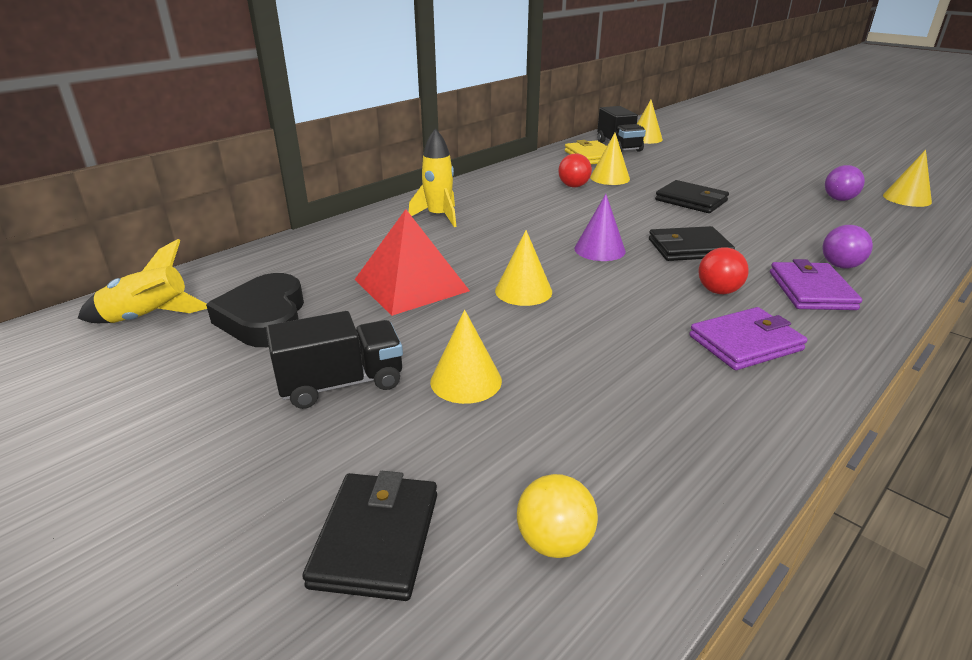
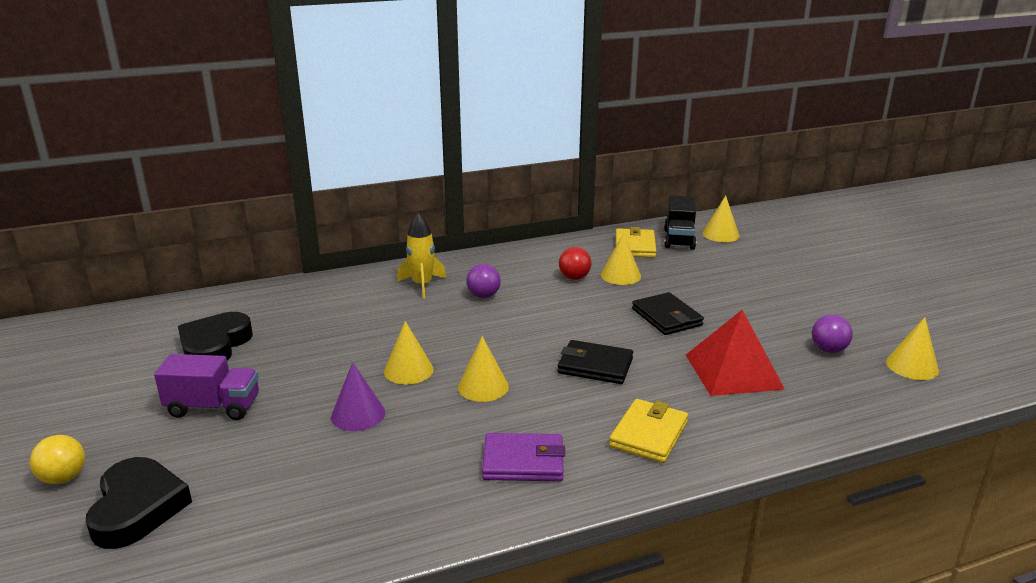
camera: 25 degrees right, 5 degrees down
(148, 318) = (149, 326): yellow rocket -> none
(341, 383) = (213, 407): black truck -> purple truck
(376, 539) = (137, 508): black wallet -> black heart
(411, 285) = (334, 343): red pyramid -> red pyramid (733, 371)
(466, 380) = (289, 428): yellow cone -> yellow cone (483, 387)
(554, 541) = (225, 545): yellow ball -> yellow ball (63, 478)
(599, 249) = (515, 348): purple cone -> purple cone (358, 414)
(718, 291) = (564, 412): red ball -> none
(811, 290) = (648, 434): purple wallet -> yellow wallet
(840, 266) = (714, 419): purple ball -> purple ball (483, 296)

